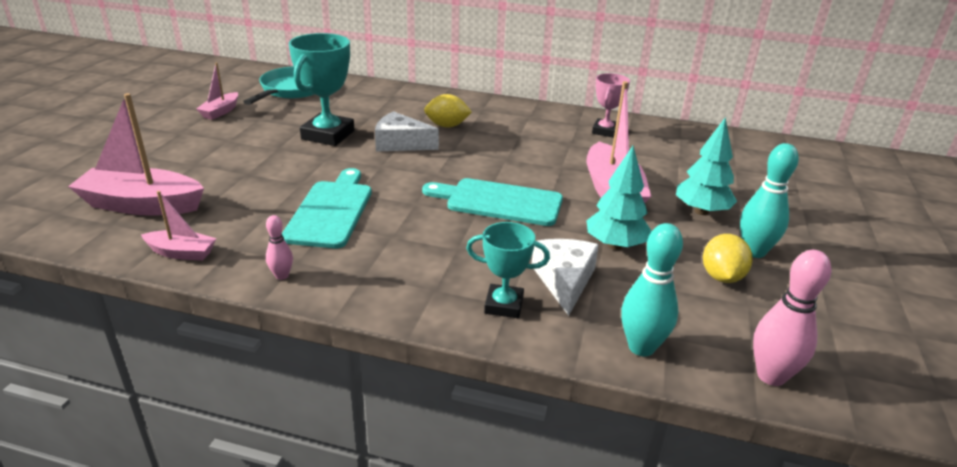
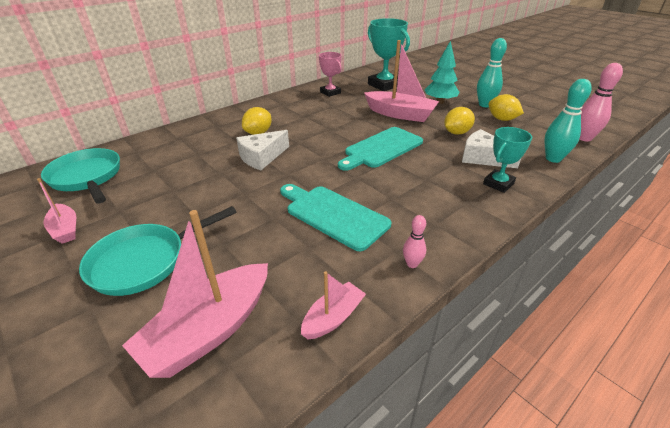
camera: 55 degrees left, 5 degrees up
(203, 153) = (144, 261): none -> turquoise pan
(328, 135) = (205, 183): turquoise trophy -> turquoise trophy (384, 85)
(615, 245) = (456, 133): turquoise tree -> yellow lemon

